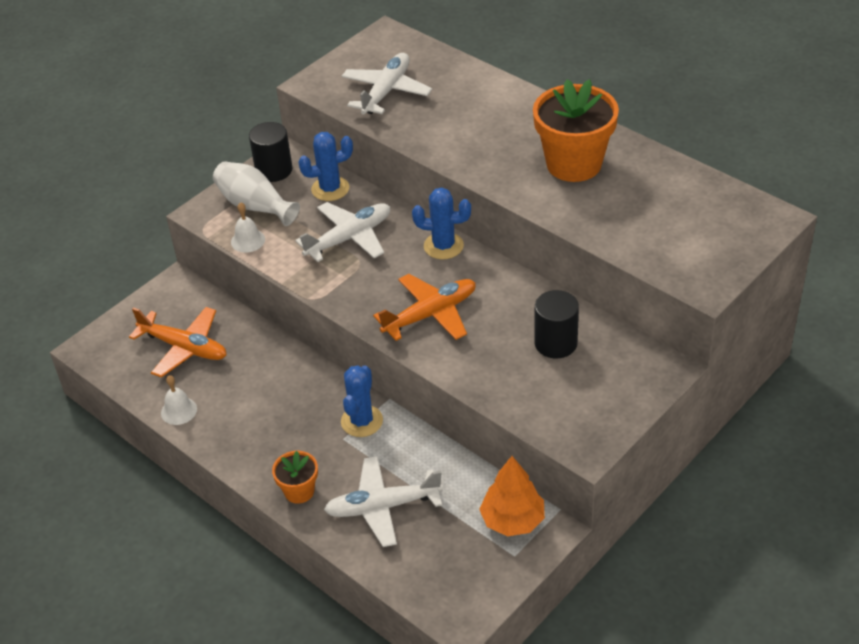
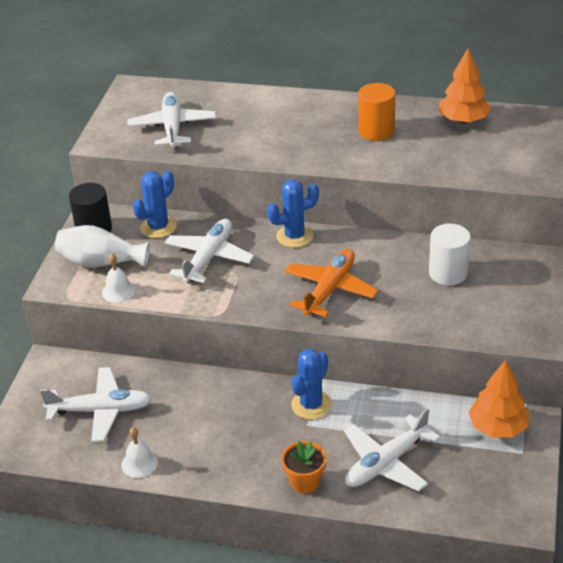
camera: 30 degrees left, 5 degrees down
(184, 348) = (101, 410): orange plane -> white plane
(362, 421) = (311, 405): blue cactus -> blue cactus turned 45 degrees clockwise
(555, 343) = (448, 273): black cylinder -> white cylinder
(574, 164) = (376, 131): orange flower pot -> orange cylinder
(672, 183) = (463, 120): none -> orange tree

